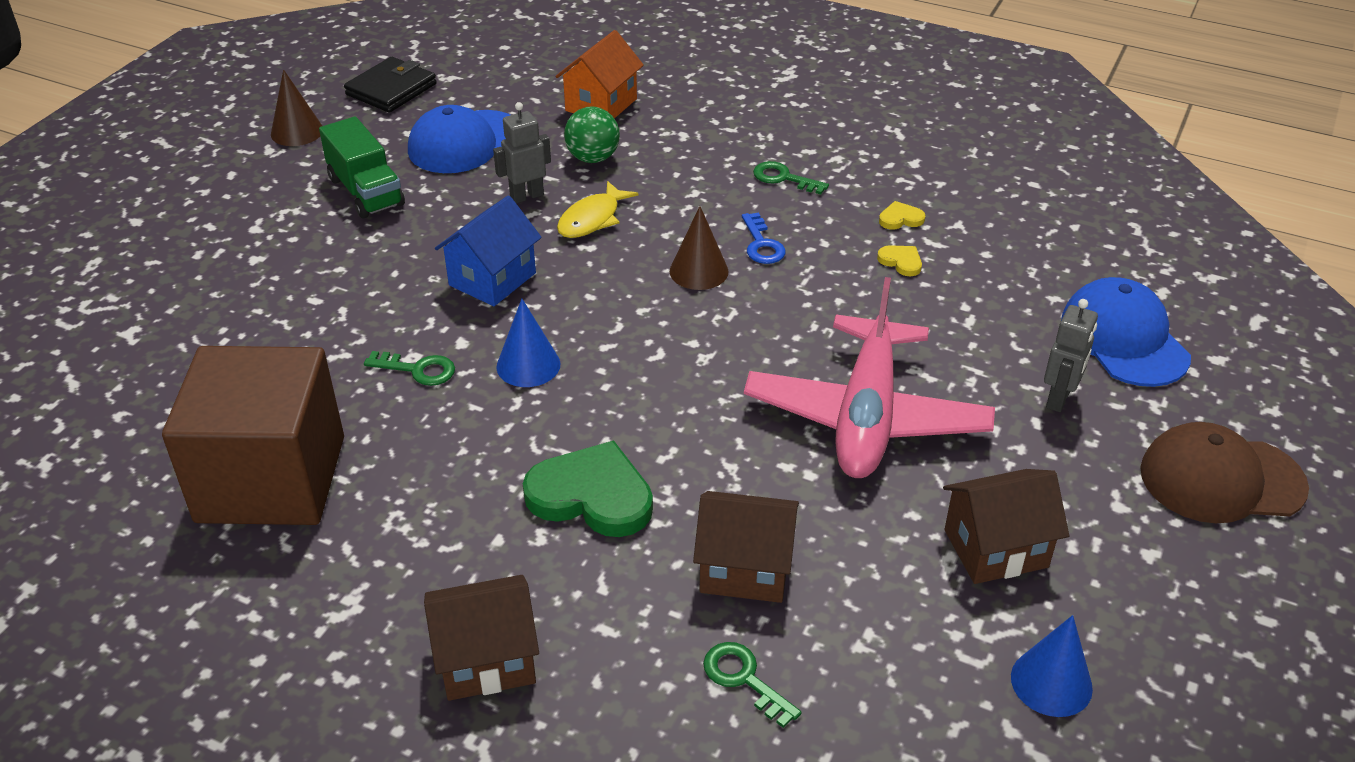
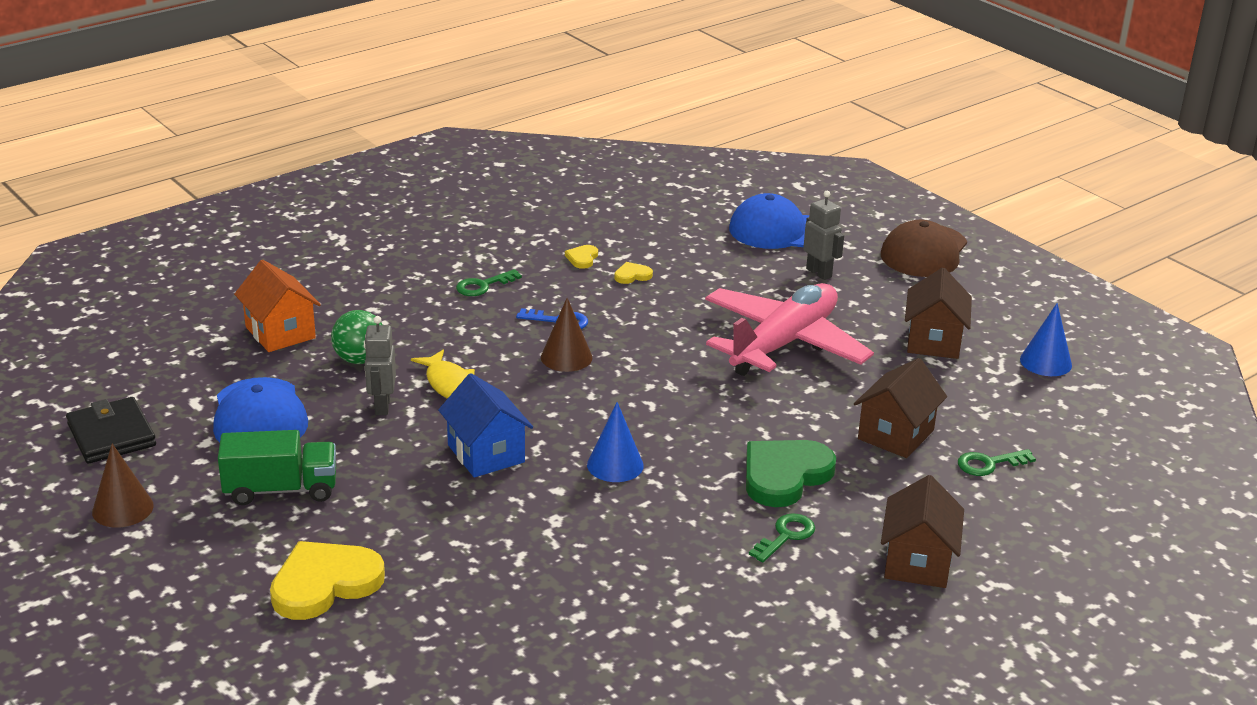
camera: 65 degrees left, 10 degrees down
(246, 261) = (324, 584): none -> yellow heart
(271, 479) = (656, 626): brown cube -> none
(418, 370) = (575, 520): green key -> green key (786, 536)
(866, 416) = (784, 343): pink plane -> pink plane turned 90 degrees counterclockwise

